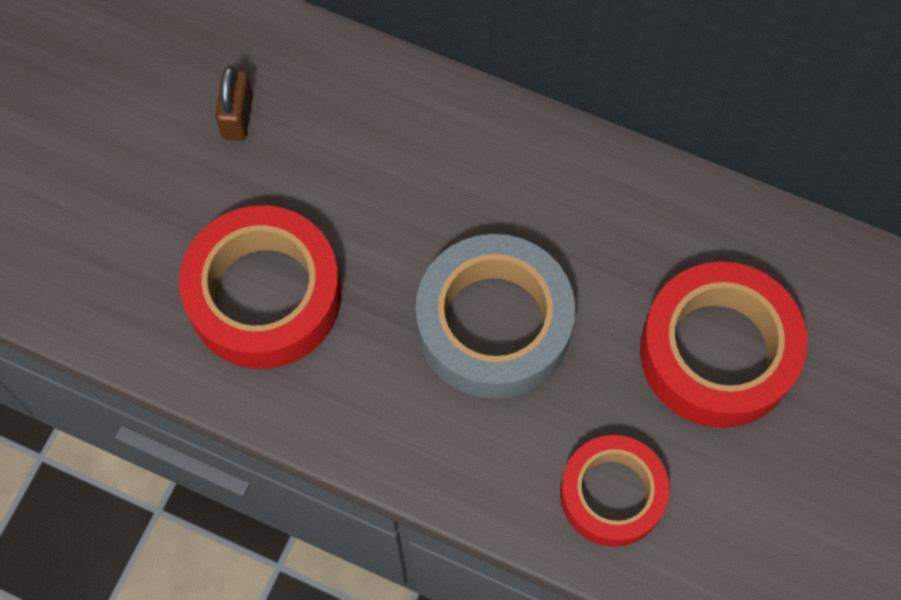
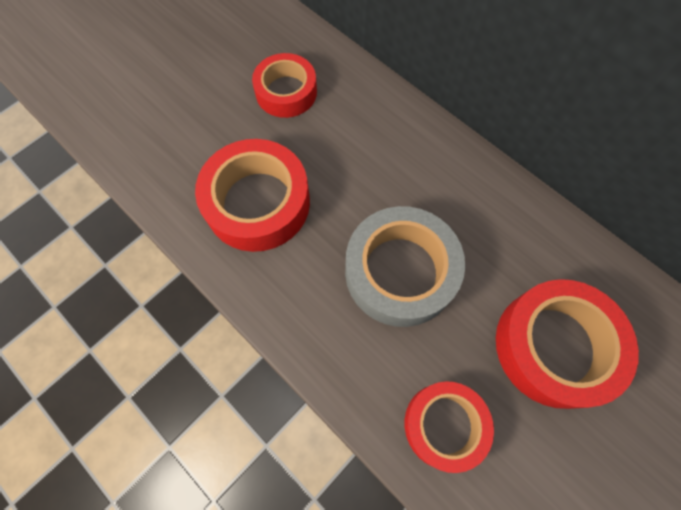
camera: 20 degrees right, 0 degrees up
(237, 117) = (286, 92): brown padlock -> red tape

